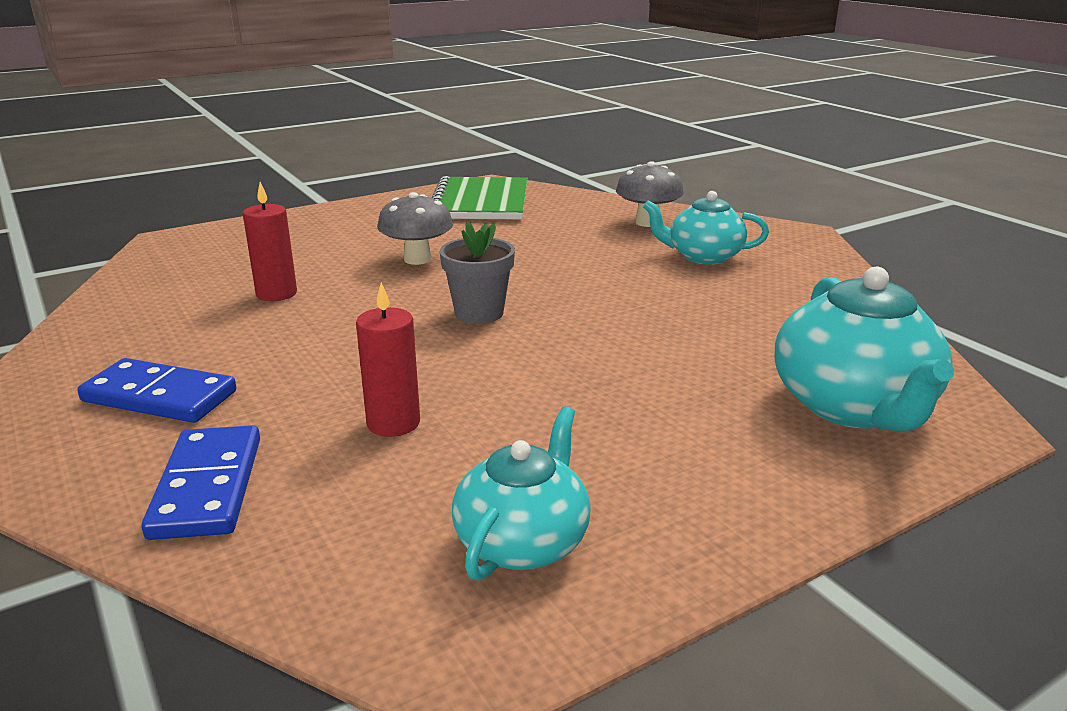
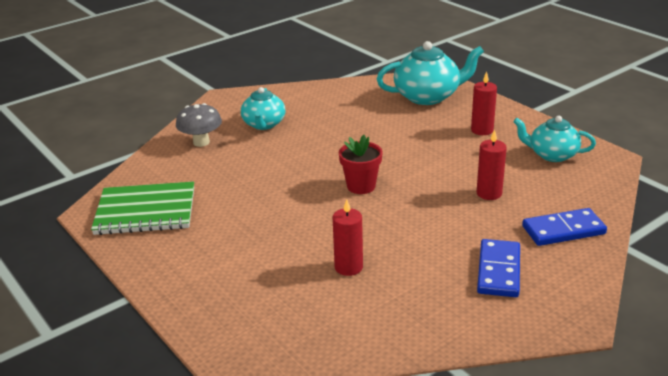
camera: 95 degrees left, 5 degrees up
(417, 259) = (277, 220): grey mushroom -> none
(479, 313) = (361, 186): grey flower pot -> red flower pot
(672, 456) = (482, 130): none -> red candle

